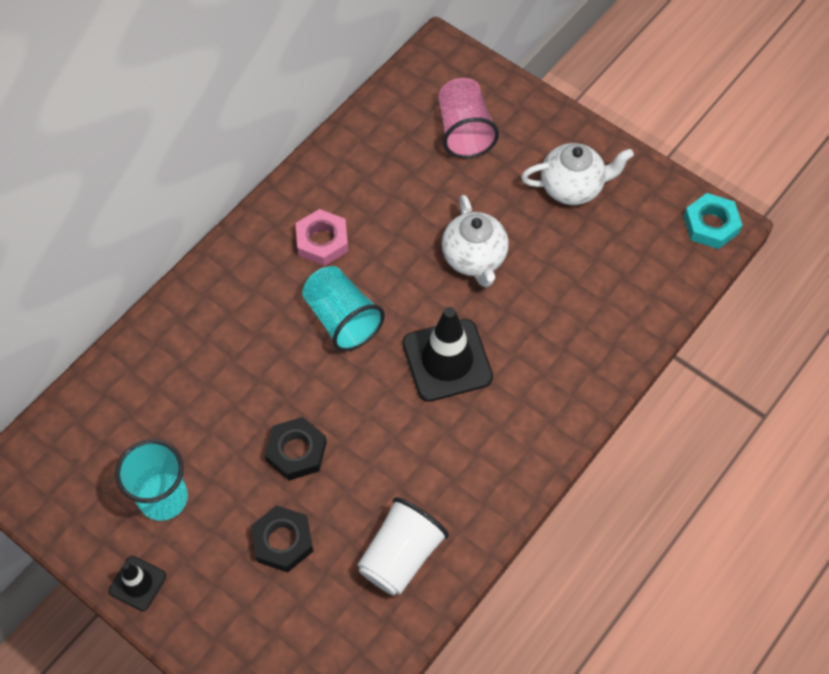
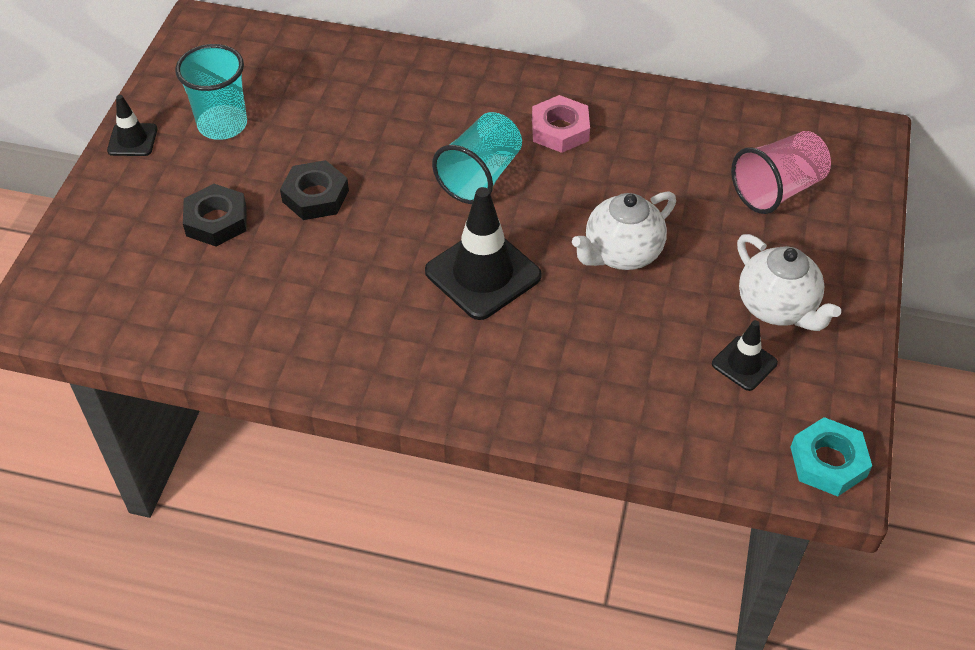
camera: 65 degrees right, 10 degrees down
(401, 556) = (240, 315): white cup -> none
(611, 232) = (744, 363): none -> black traffic cone

